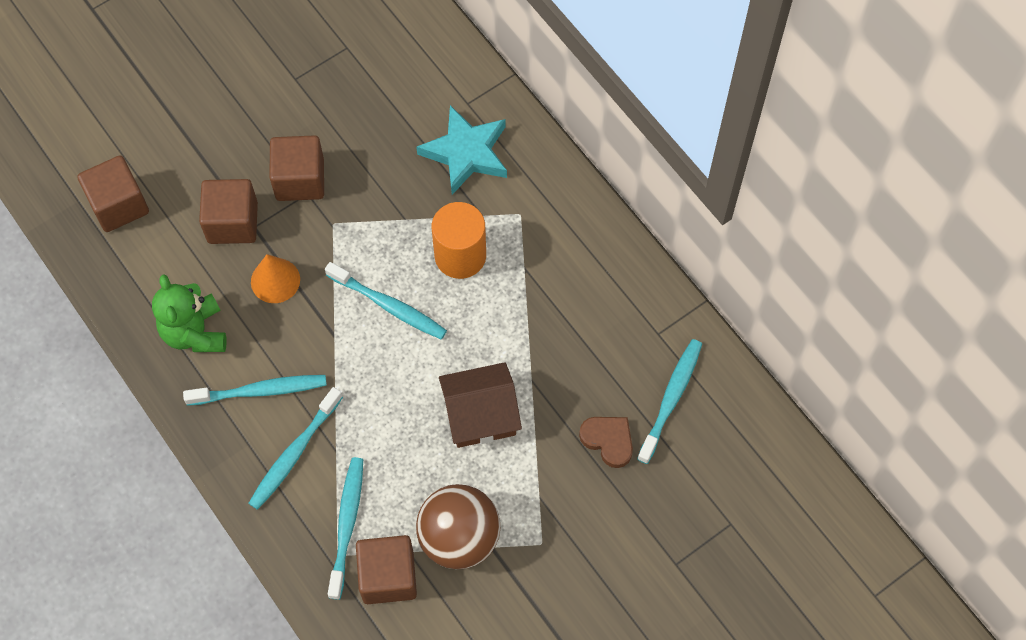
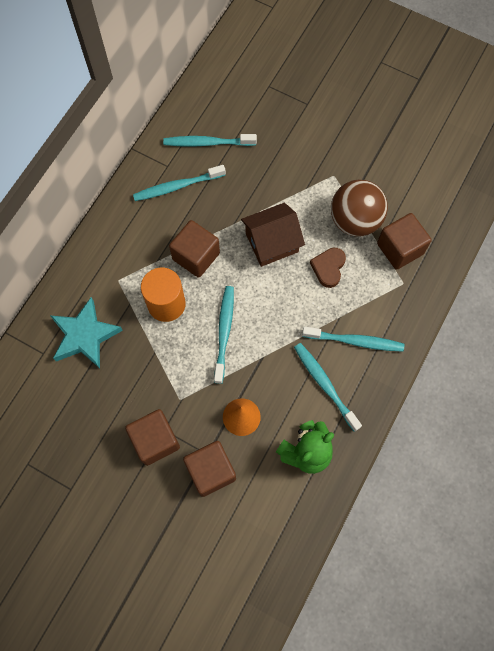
camera: 115 degrees left, 5 degrees up
(119, 205) = (235, 566): brown cube -> brown cube (196, 256)
(347, 525) = (382, 287): turquoise toothbrush -> turquoise toothbrush (177, 186)
(480, 415) = (272, 242): brown house -> brown house turned 75 degrees counterclockwise
(608, 440) = (251, 166): brown heart -> brown heart (328, 268)

